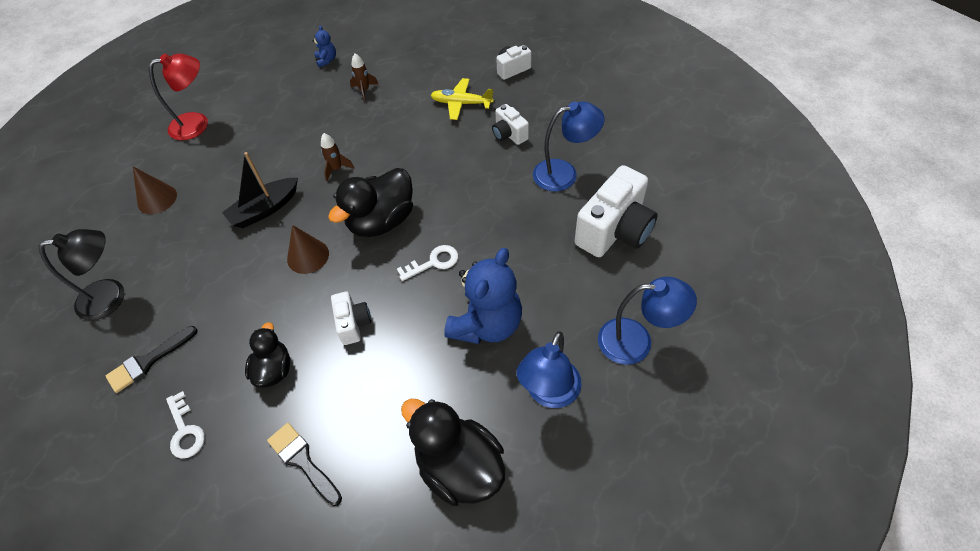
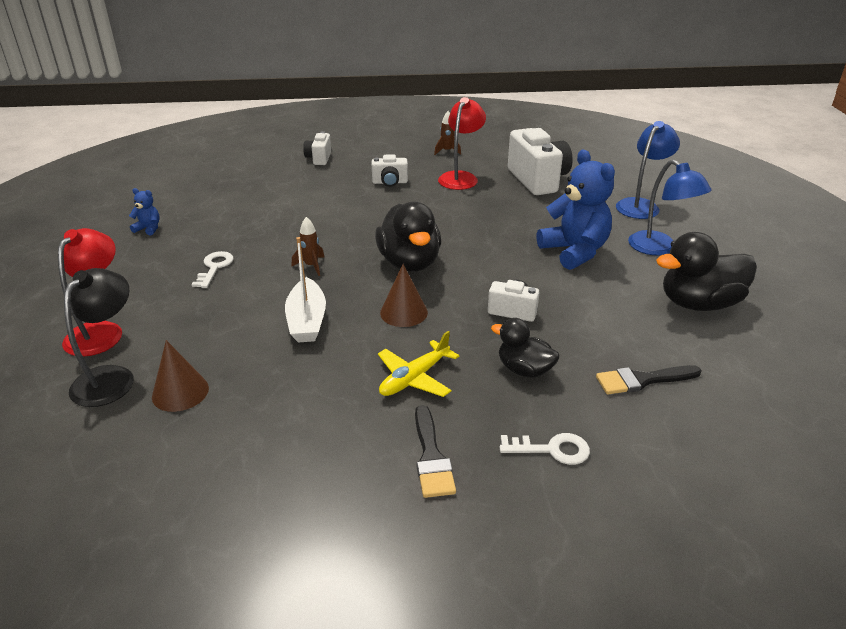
camera: 60 degrees left, 20 degrees down
(111, 297) = (296, 468): black lamp -> black lamp (111, 377)
(265, 209) = (307, 320): black boat -> white boat
(364, 90) = (229, 223): brown rocket -> brown rocket (447, 151)
(433, 262) = (486, 254): white key -> white key (214, 267)
(461, 103) = (323, 188): yellow plane -> yellow plane (414, 378)
(564, 173) = (461, 177): blue lamp -> red lamp

